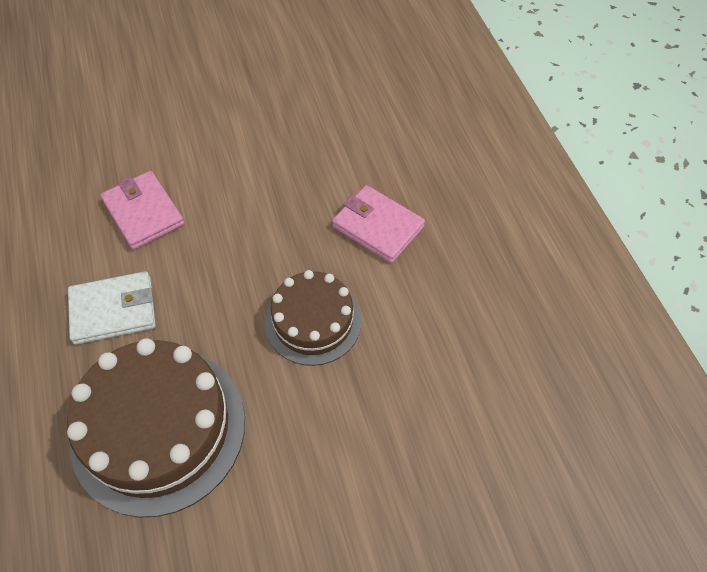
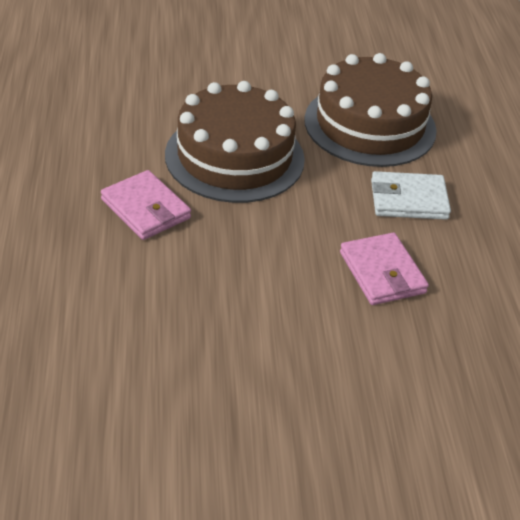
camera: 170 degrees left, 15 degrees down
(313, 321) = (234, 157): brown cake -> brown cake, size x1.65

